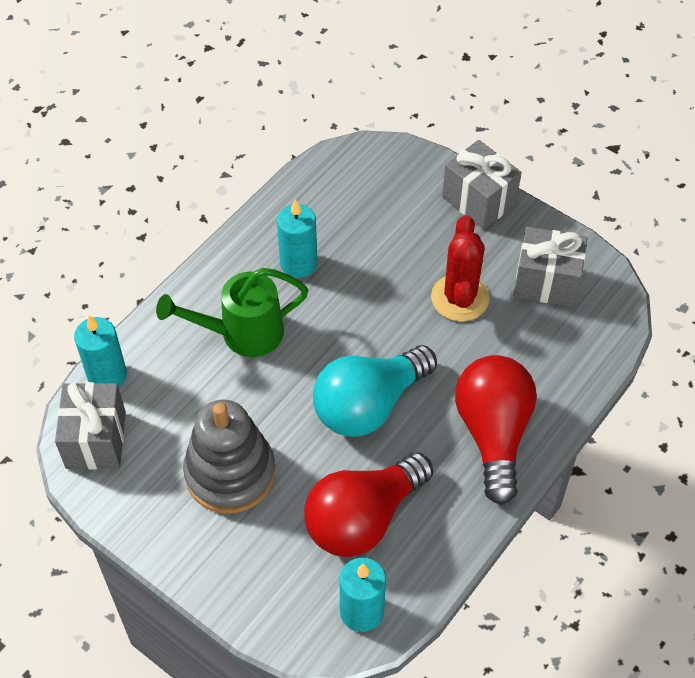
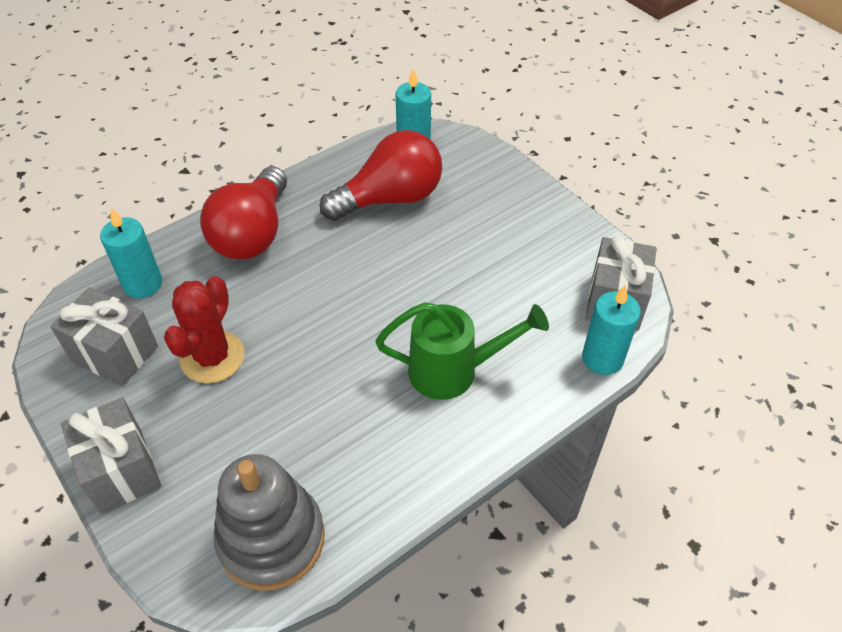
camera: 165 degrees left, 5 degrees down
(230, 473) = (493, 250): grey stacking toy -> grey stacking toy (271, 539)
(298, 263) = (368, 437): turquoise candle -> turquoise candle (143, 284)
(369, 405) = (350, 278): turquoise light bulb -> none

